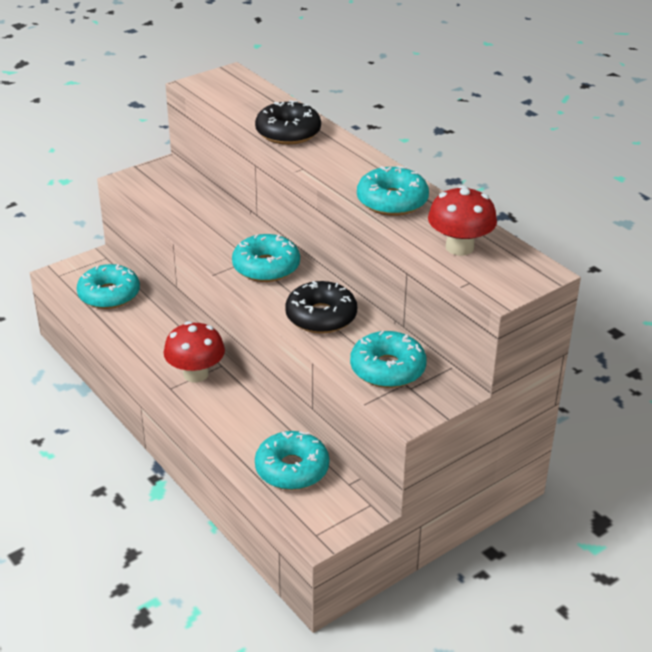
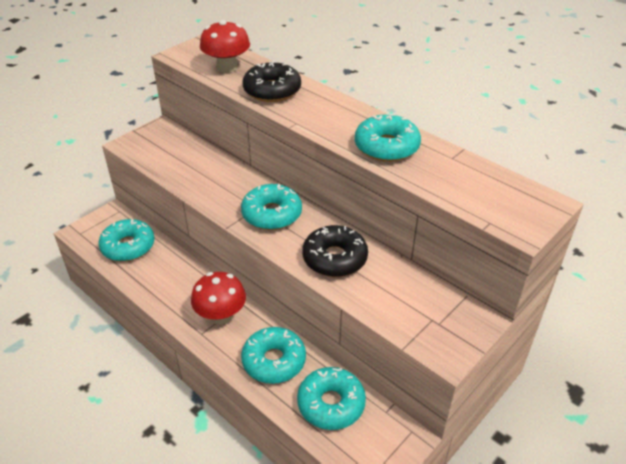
camera: 10 degrees left, 5 degrees up
(387, 369) = (411, 306): turquoise donut -> turquoise donut (274, 361)
(459, 247) = (465, 186): red mushroom -> red mushroom (227, 67)

